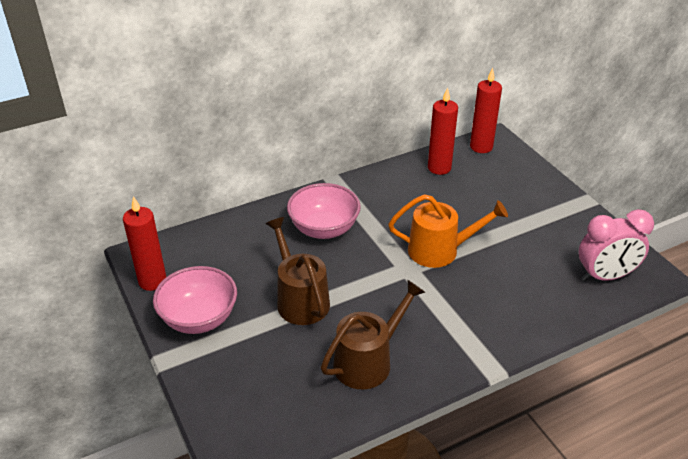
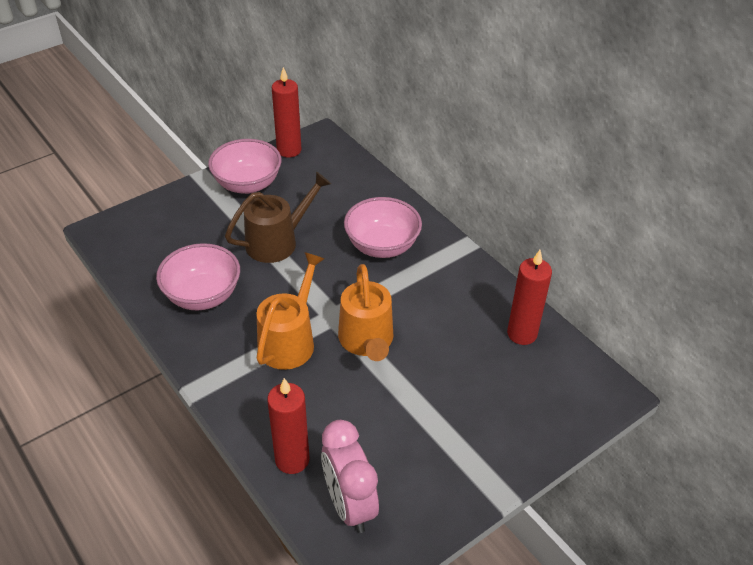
camera: 80 degrees right, 5 degrees up
(368, 361) = (202, 295): brown watering can -> pink bowl
(435, 299) = (289, 340): none -> orange watering can
(481, 147) = (585, 375): red candle -> red candle (292, 460)

